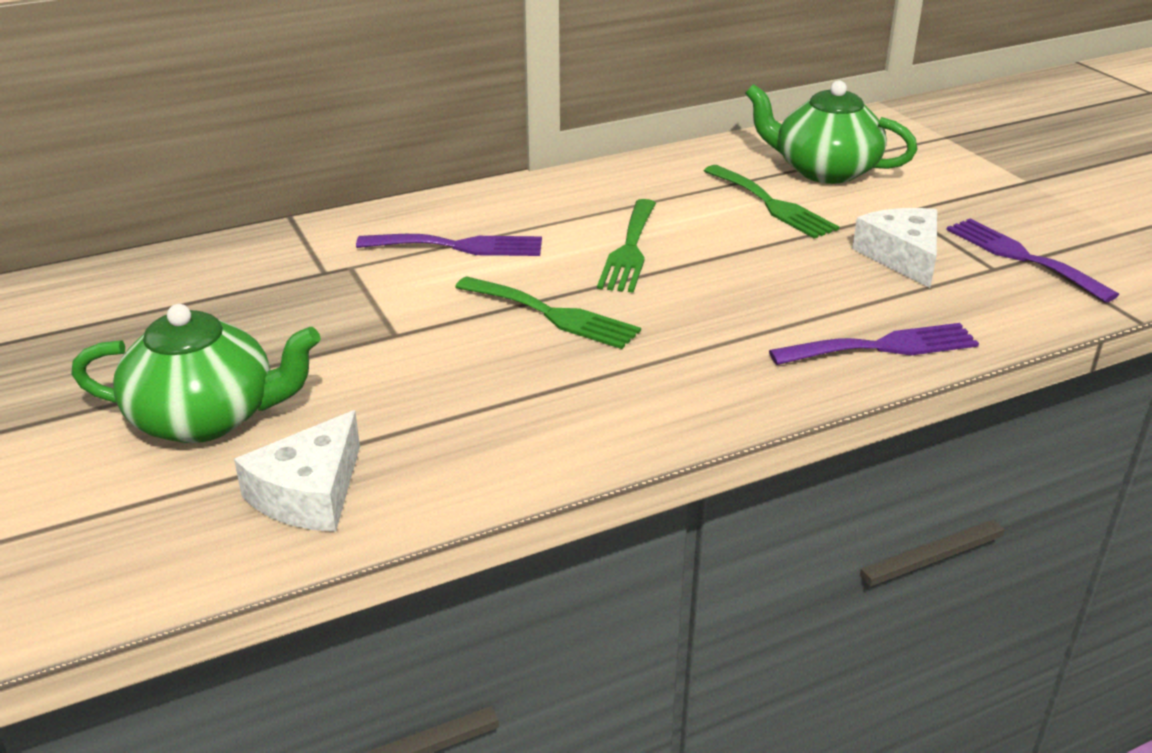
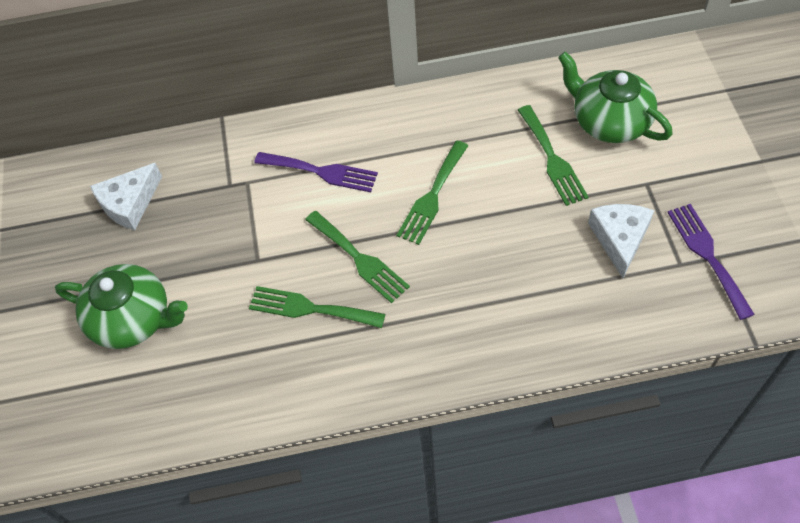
camera: 20 degrees right, 25 degrees up
(309, 493) = (175, 398): white cheese -> white cheese (129, 203)
(500, 369) = (310, 308): none -> green fork
(883, 347) = (561, 335): purple fork -> none

